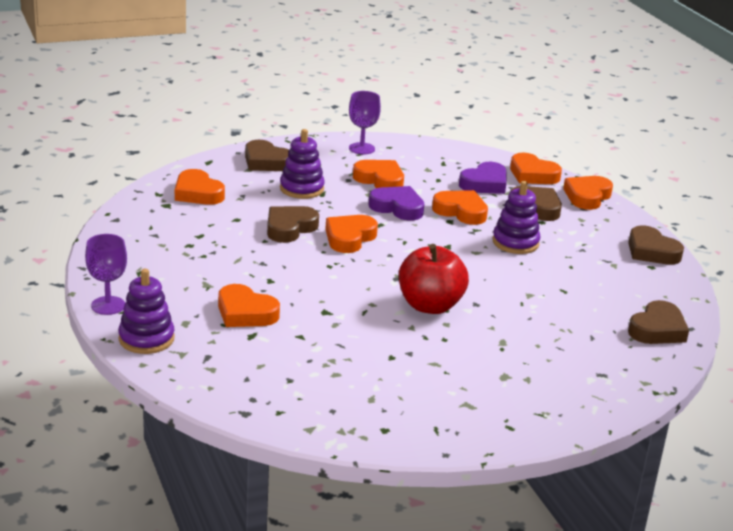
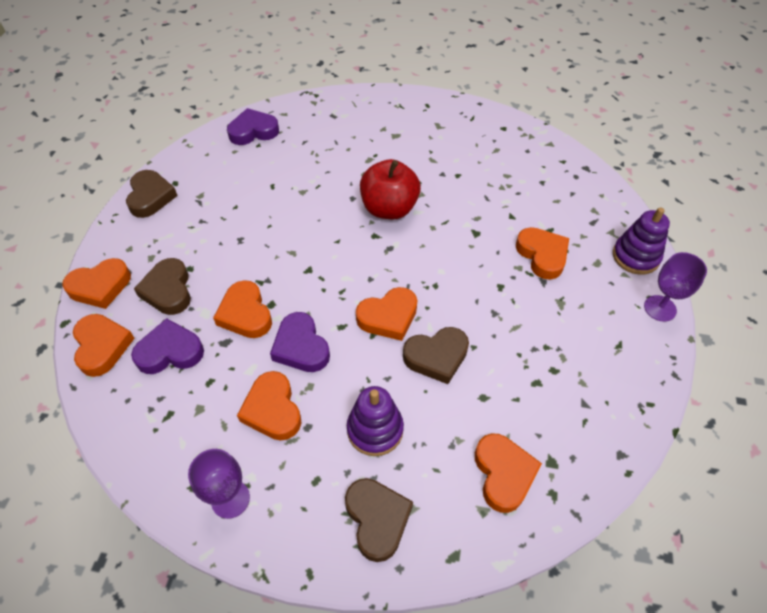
camera: 145 degrees left, 25 degrees up
(515, 243) = (246, 250): purple stacking toy -> none
(657, 329) = (253, 131): brown heart -> purple heart

